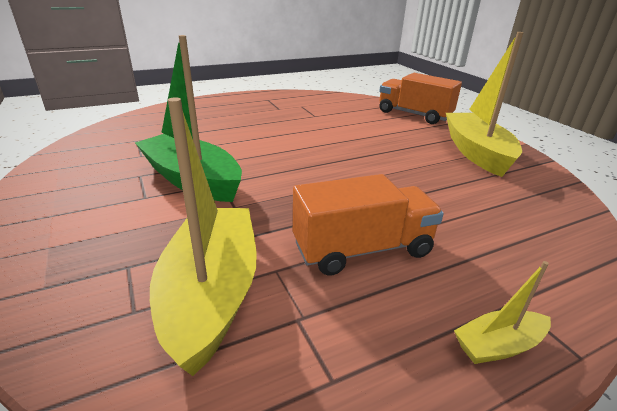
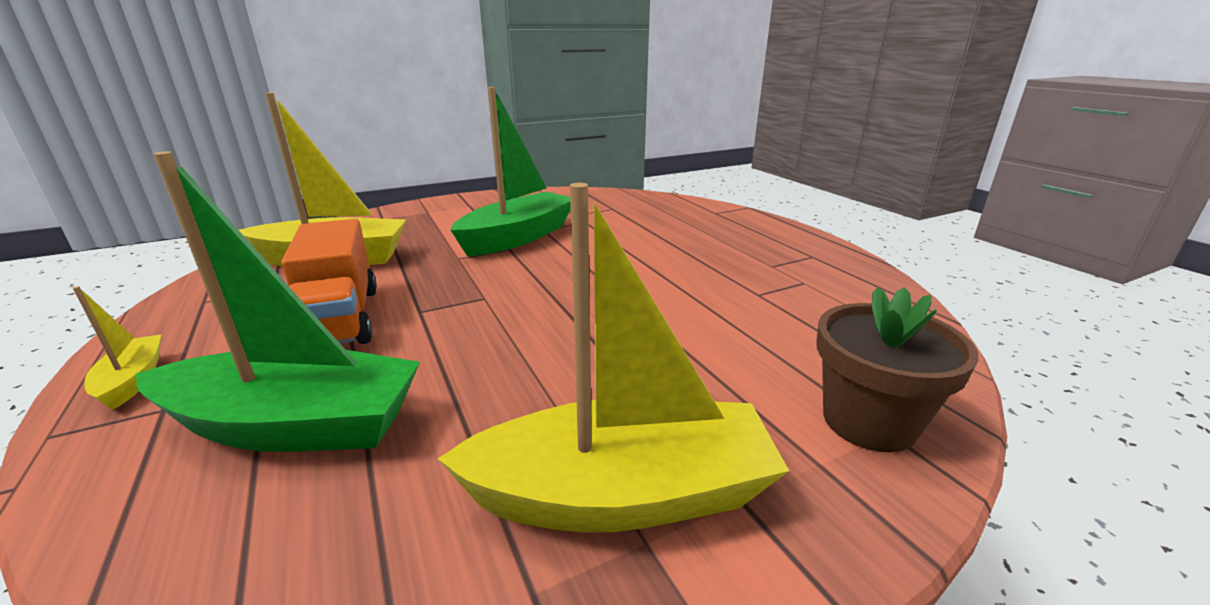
camera: 90 degrees right, 5 degrees down
(414, 115) = (869, 421): orange truck -> brown flower pot
(491, 234) = (295, 426): none -> green boat

